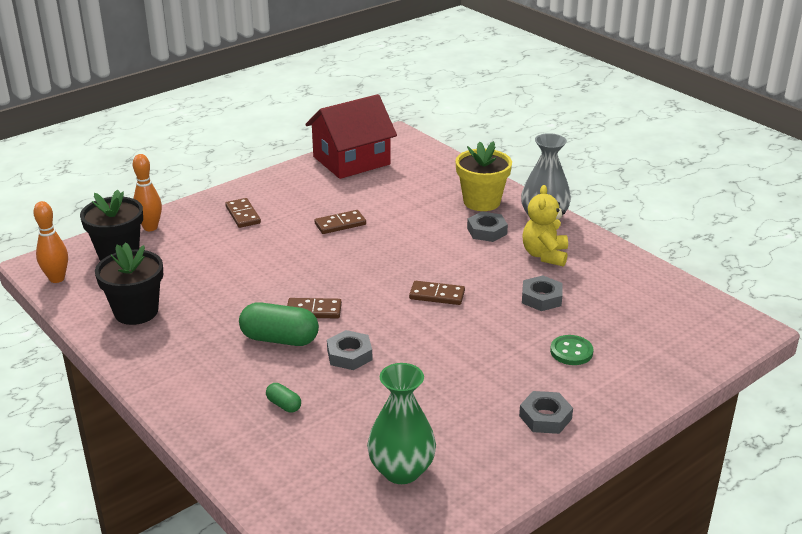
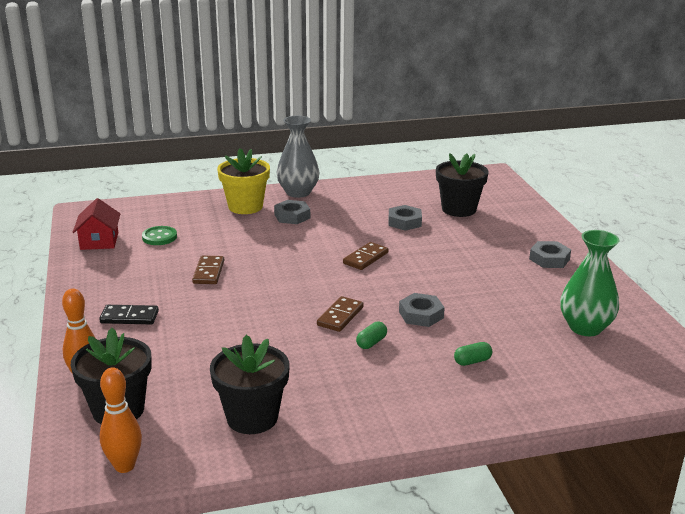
camera: 65 degrees left, 5 degrees down
(243, 215) = (129, 317): brown domino -> black domino
(279, 339) = (371, 342): green capsule -> green capsule, size x0.49
(351, 160) = (99, 241): red house -> red house, size x0.56
(545, 255) = (349, 206): yellow teddy bear -> none
(571, 352) = (479, 230): green button -> green button (159, 237)
(612, 326) = (459, 209): none -> black flower pot

